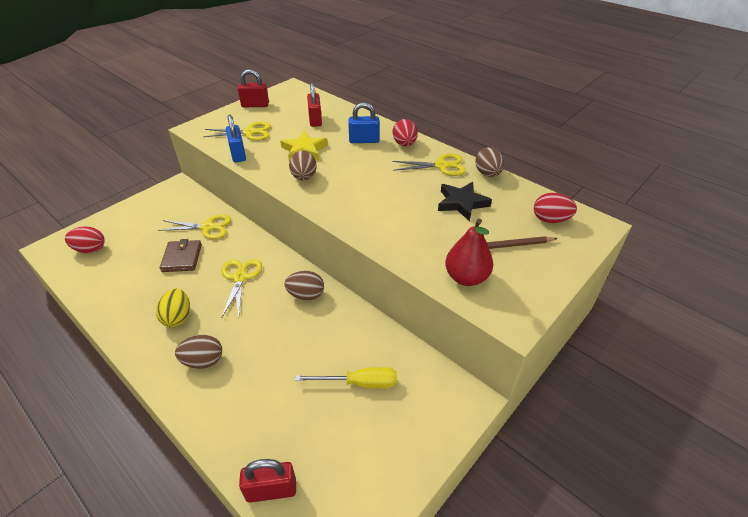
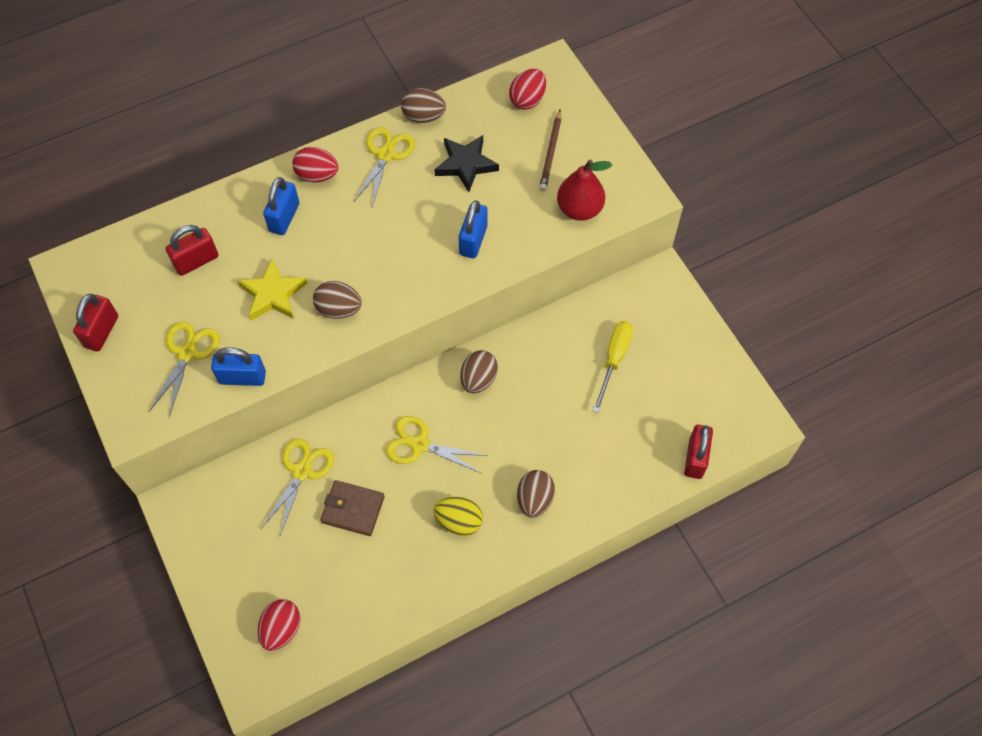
camera: 70 degrees left, 20 degrees up
(315, 120) = (196, 261): red padlock -> red padlock turned 45 degrees counterclockwise
(395, 223) = (473, 240): none -> blue padlock

